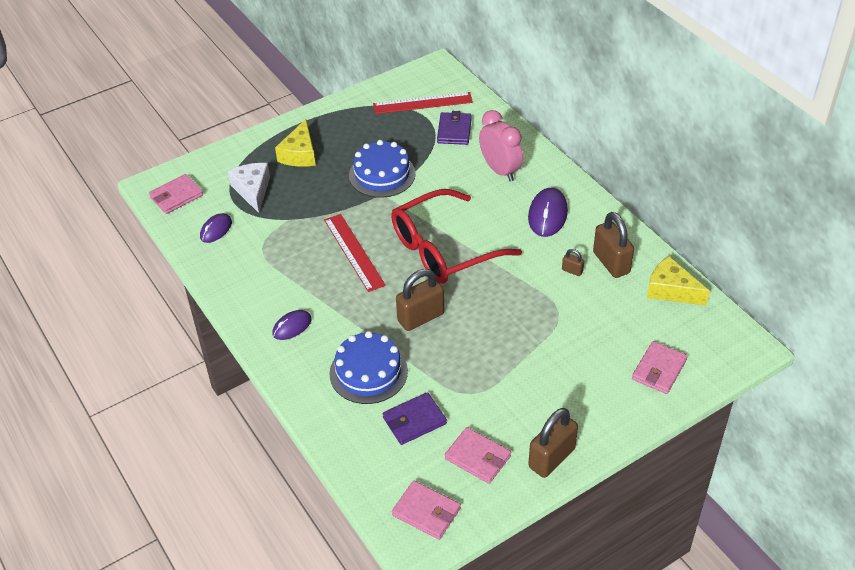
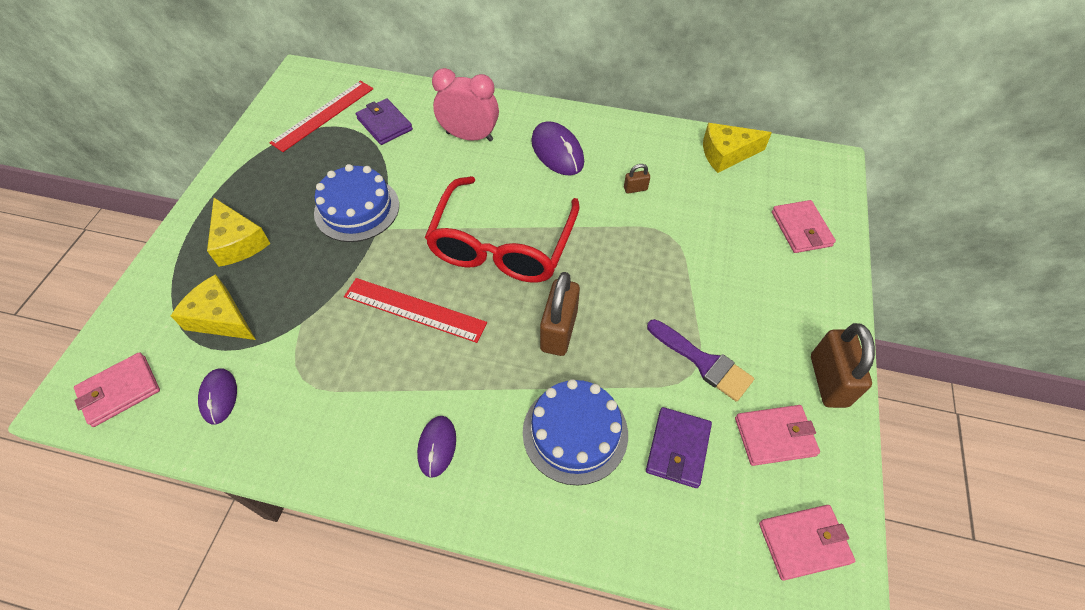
camera: 45 degrees left, 10 degrees up
(176, 196) = (120, 391): pink wallet -> pink wallet turned 45 degrees clockwise
(252, 190) = (220, 318): white cheese -> yellow cheese
(485, 393) = (703, 362): none -> purple brush
(611, 263) = (656, 161): brown padlock -> none

